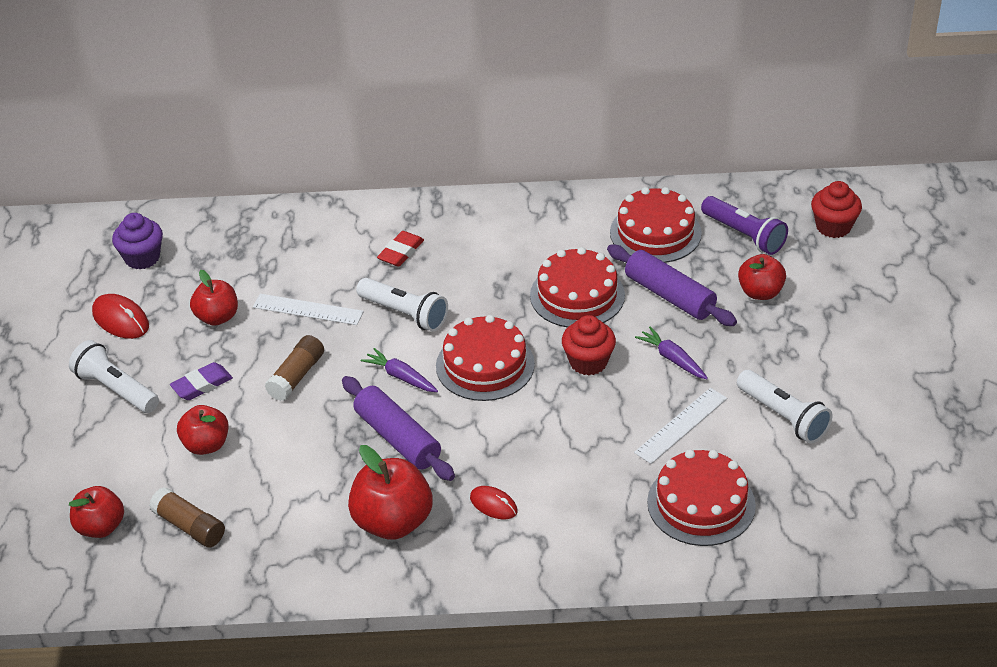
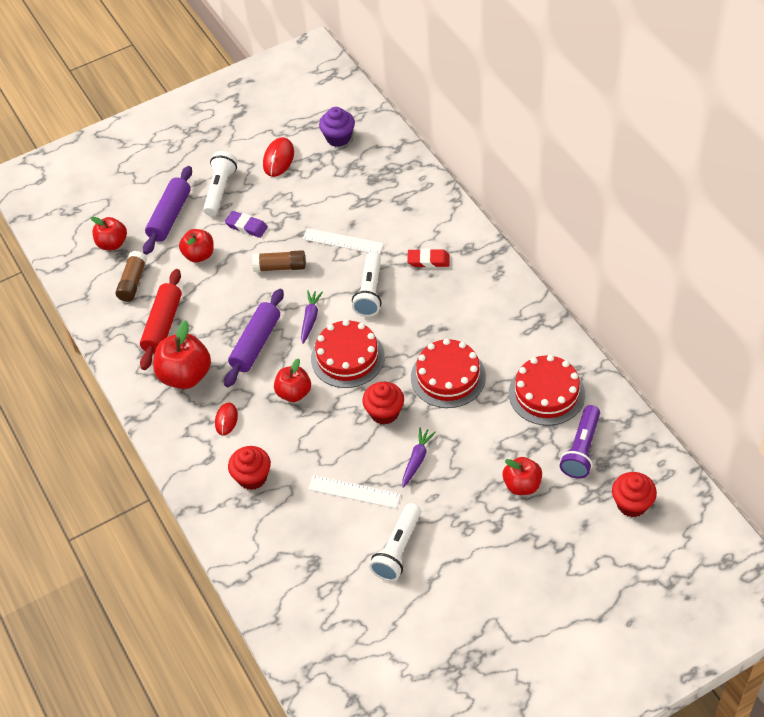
camera: 65 degrees right, 10 degrees up
(217, 317) = (308, 202): red apple -> red apple (294, 393)
(290, 518) = (163, 325): none -> red rolling pin
(308, 309) = (342, 241): white ruler -> white ruler turned 60 degrees counterclockwise
(598, 508) = (252, 477): none -> red cupcake
(670, 296) = (482, 431): purple rolling pin -> purple rolling pin (170, 216)
(701, 503) = (287, 533): red cake -> none

